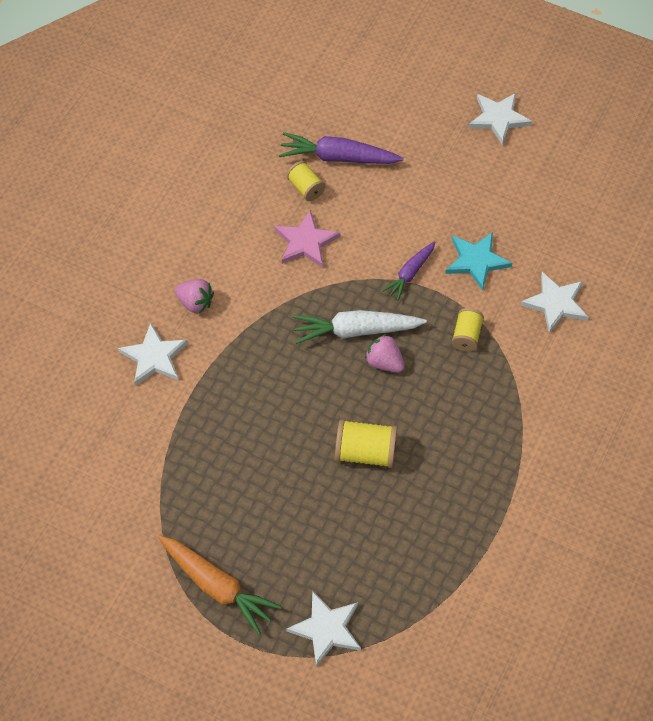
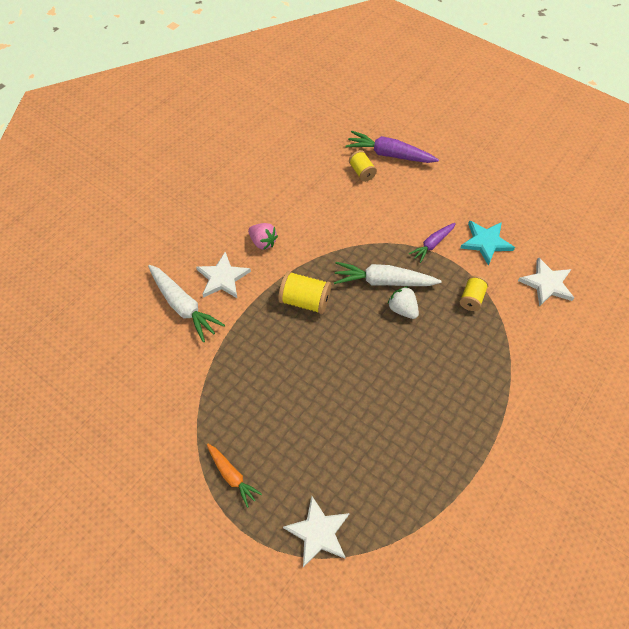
camera: 10 degrees right, 0 degrees up
(113, 400) = (183, 306): none -> white carrot
(217, 586) = (232, 475): orange carrot -> orange carrot, size x0.61
(305, 242) = (355, 210): pink star -> none
(365, 452) = (376, 380): yellow spool -> yellow spool (305, 300)
(384, 362) = (402, 309): pink strawberry -> white strawberry
(498, 118) = (513, 143): white star -> none

